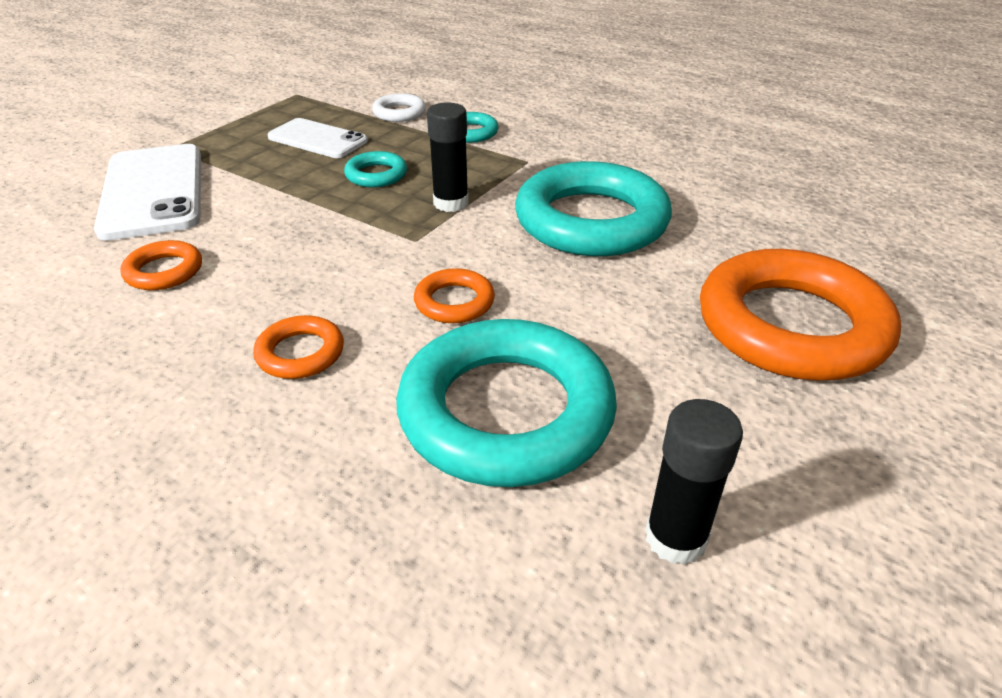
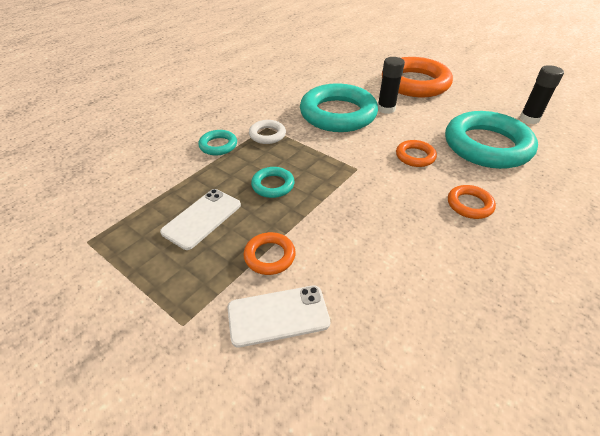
camera: 85 degrees left, 5 degrees up
(153, 191) = (278, 315): white phone -> white phone, size x0.62
(164, 271) = (403, 279): orange ring -> orange ring (269, 256)
(399, 113) = (168, 176): white ring -> white ring (267, 135)
(451, 203) = (315, 155): black glue stick -> black glue stick (386, 109)

